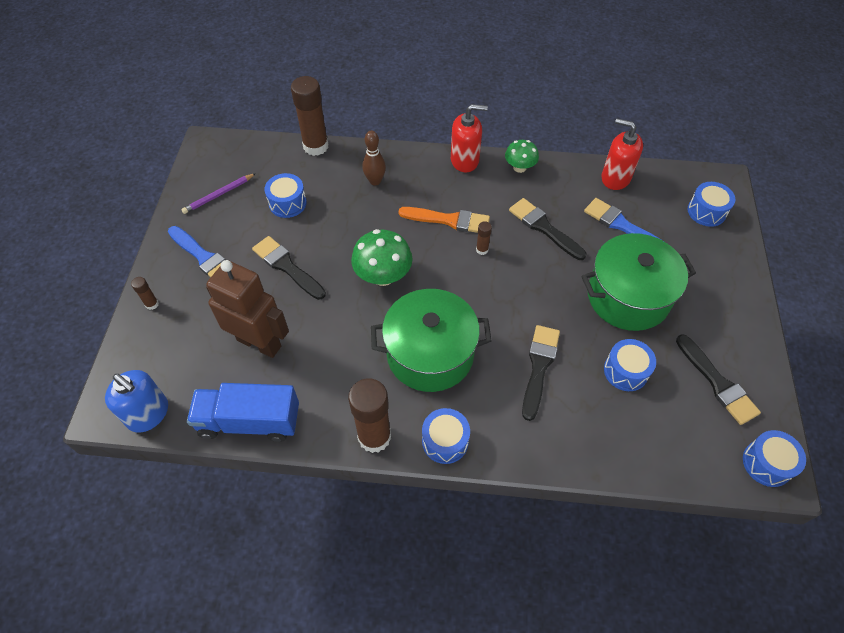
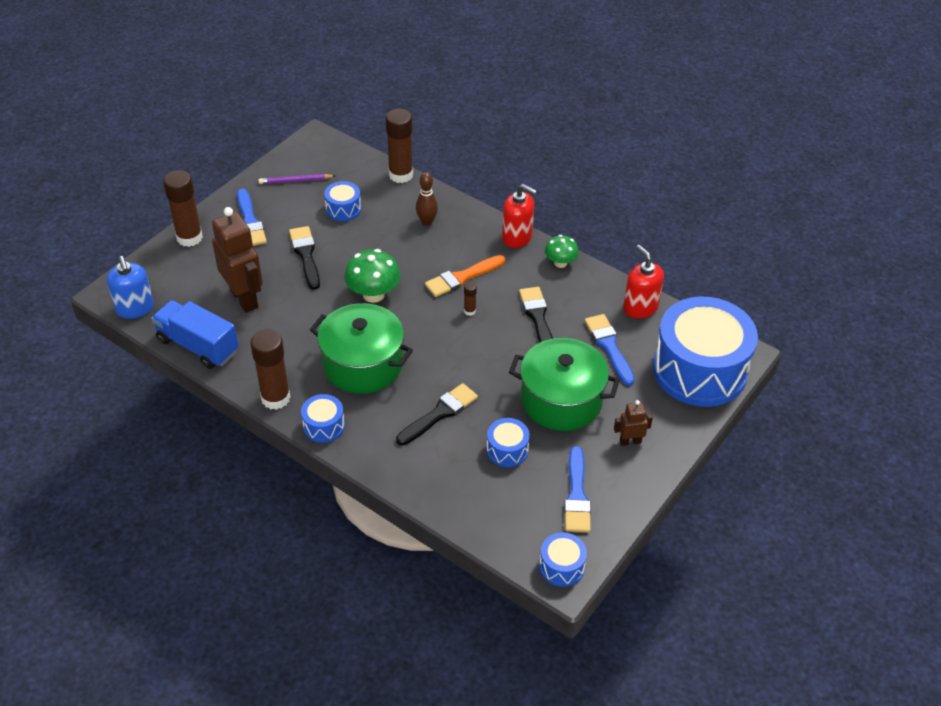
camera: 30 degrees right, 10 degrees down
(152, 304) = (189, 238): brown glue stick -> brown glue stick, size x2.26
(449, 220) = (462, 277): orange brush -> orange brush turned 105 degrees clockwise
(706, 211) = (699, 370): blue drum -> blue drum, size x2.37
(713, 306) = (630, 441): none -> brown robot
(717, 383) = (576, 495): black brush -> blue brush

